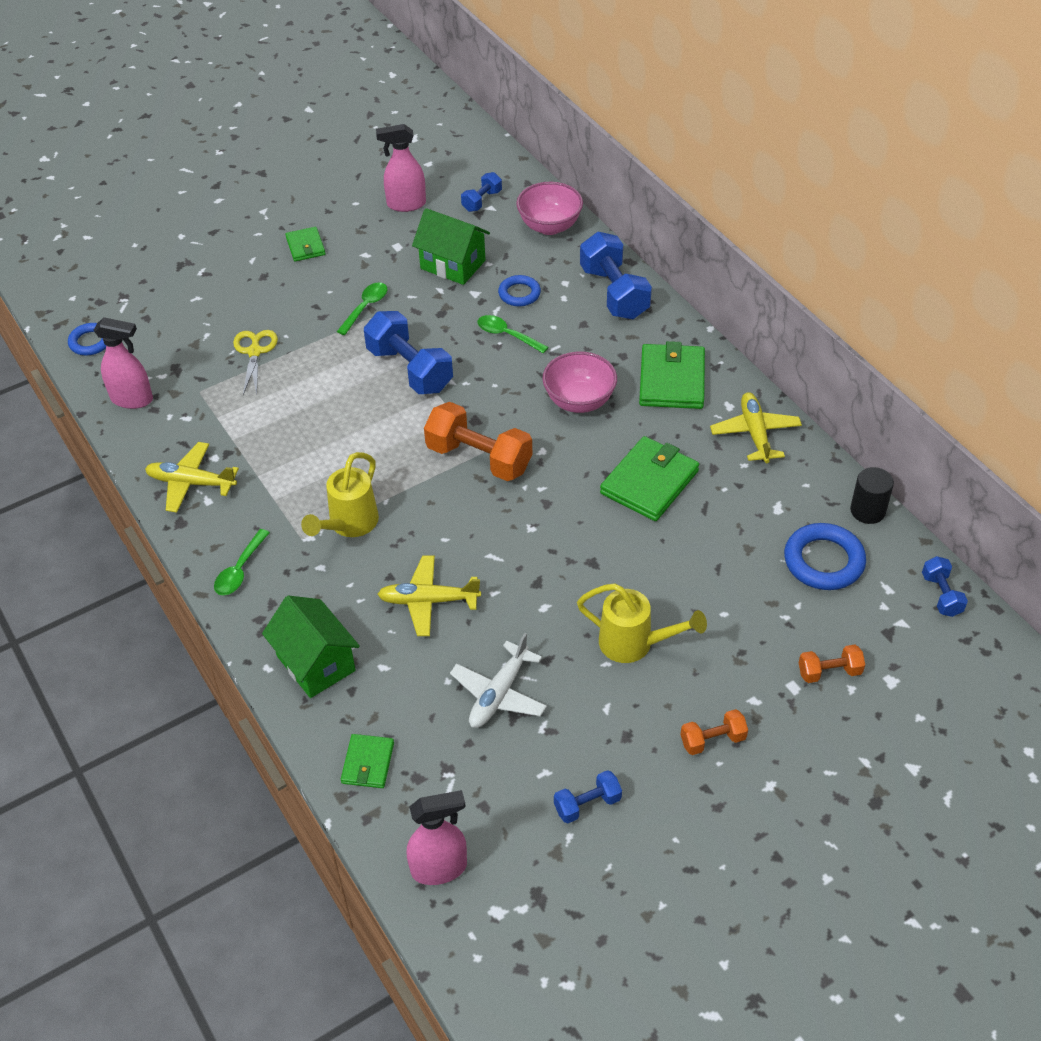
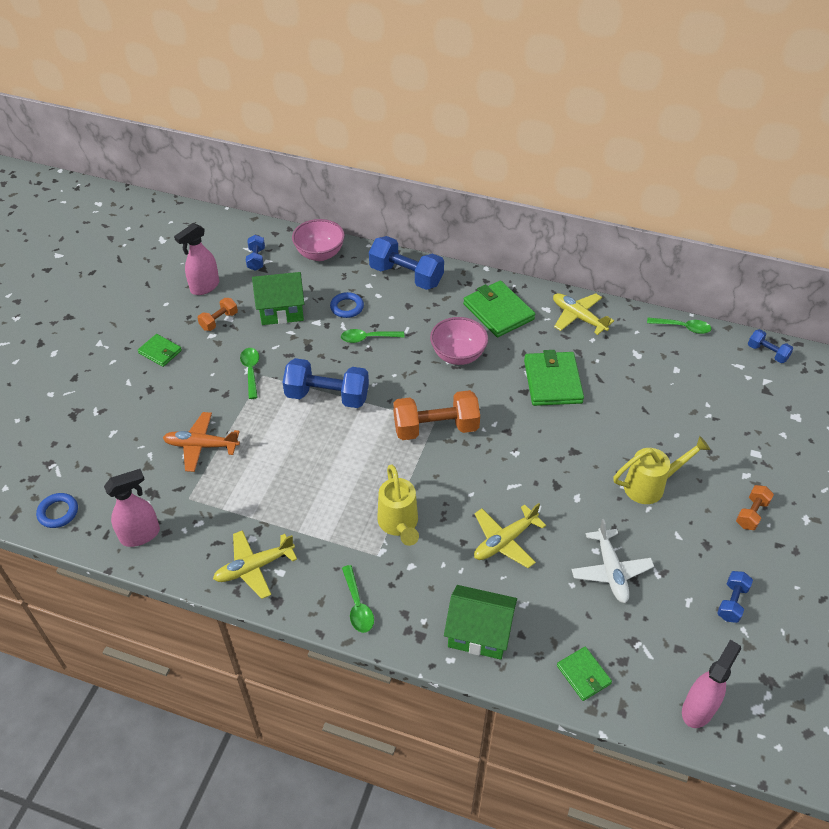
camera: 40 degrees left, 0 degrees up
(254, 351) = (201, 446): yellow scissors -> orange plane
(823, 561) = (693, 370): blue ring -> none
(829, 672) = (763, 432): orange dumbbell -> orange dumbbell (219, 321)
(867, 511) = (683, 327): black cylinder -> green spoon

